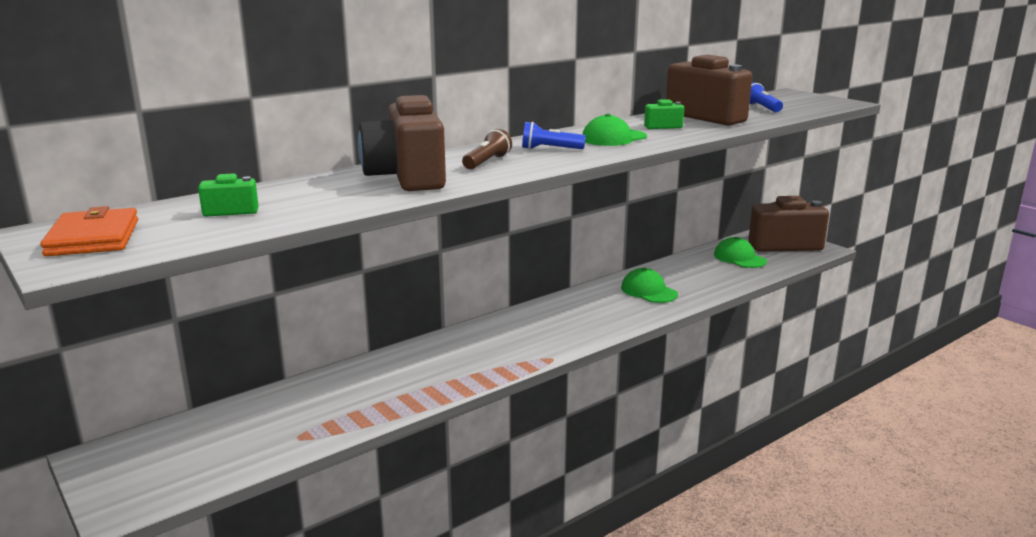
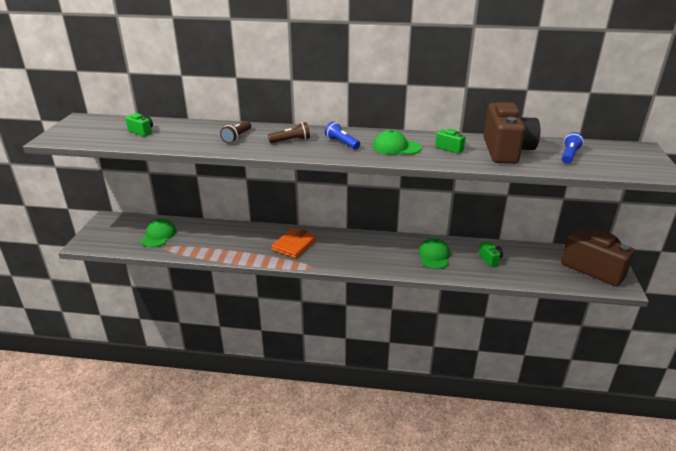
camera: 45 degrees right, 10 degrees up
(93, 238) = (83, 128): orange wallet -> orange wallet (294, 245)
(406, 177) = (237, 137): brown camera -> brown flashlight
(699, 272) = (490, 259): none -> green camera
(739, 258) = (539, 263): green cap -> green cap (158, 235)

